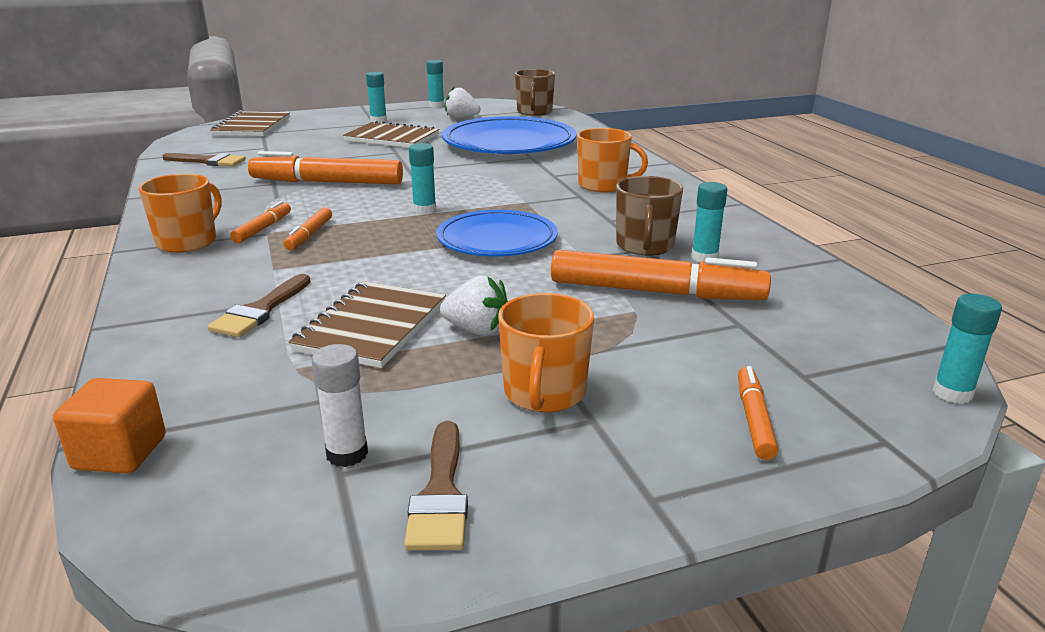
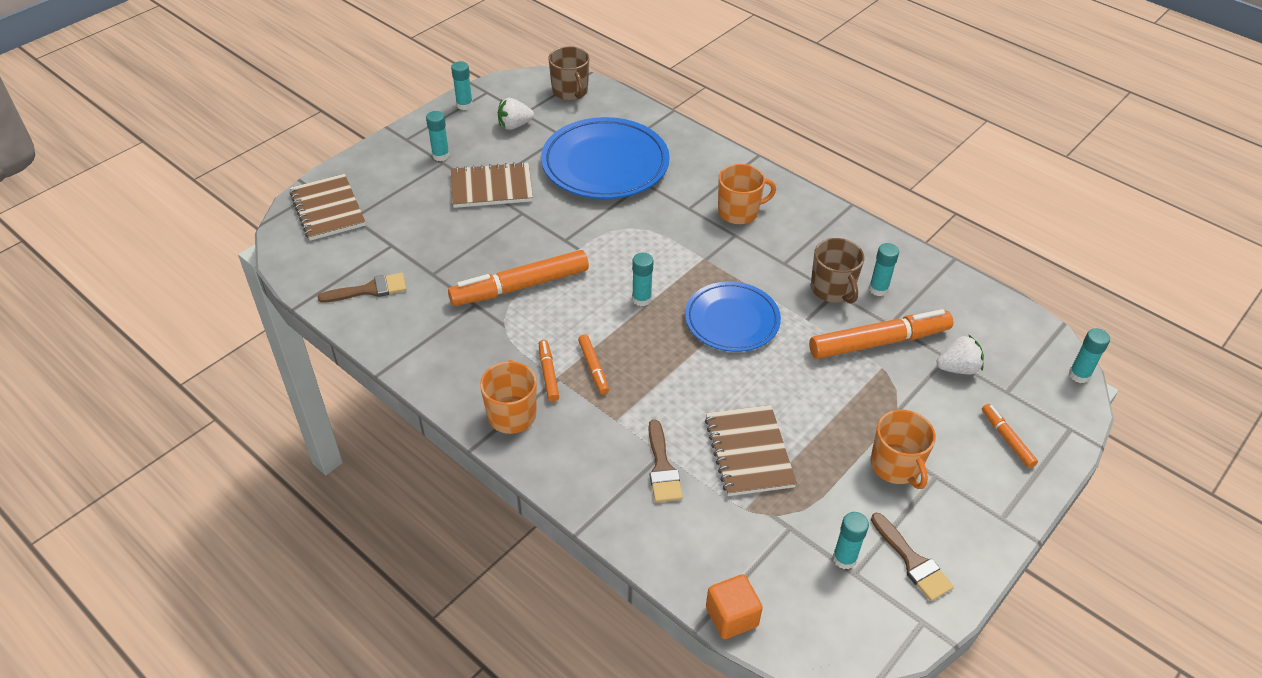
camera: 30 degrees left, 20 degrees up
(347, 454) = (844, 558): white glue stick -> turquoise glue stick
(477, 330) = (812, 427): white strawberry -> white strawberry (957, 368)

